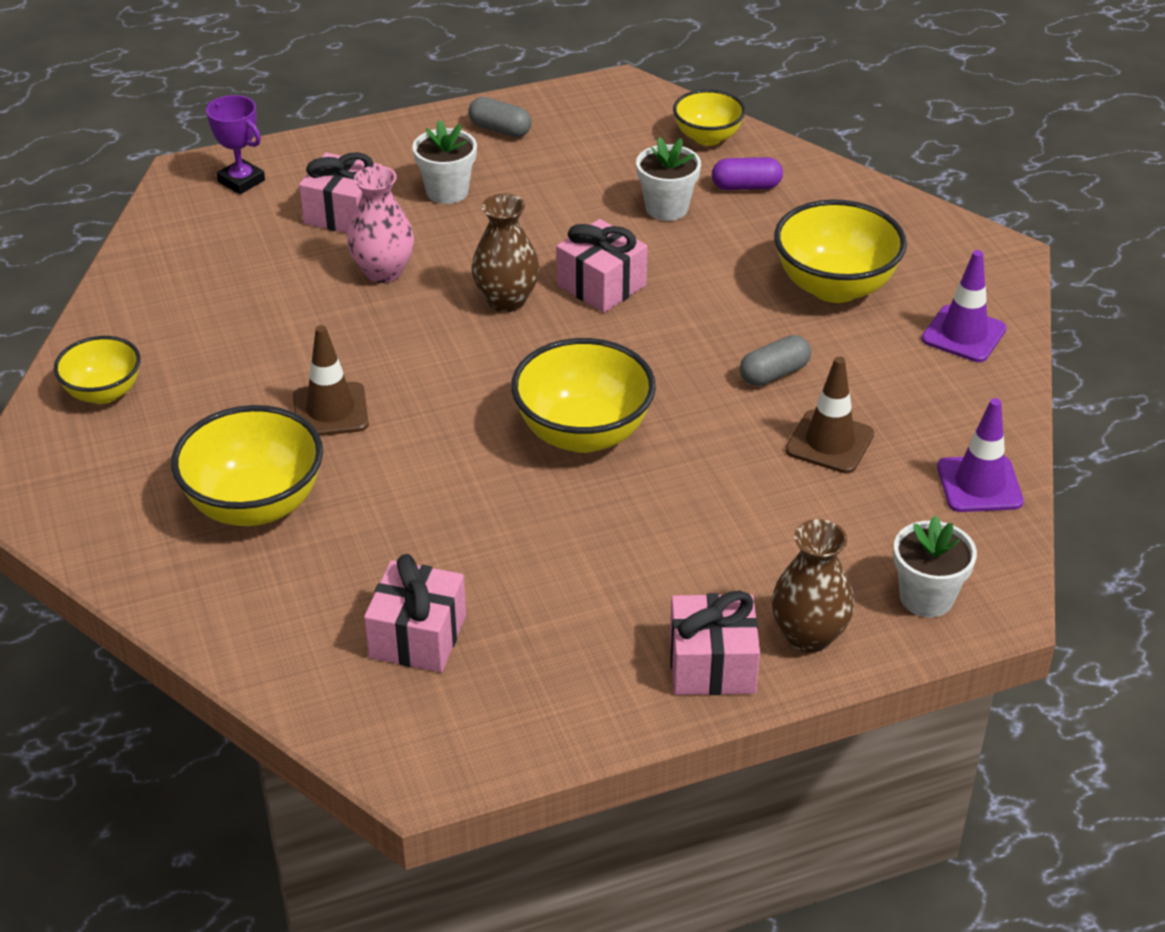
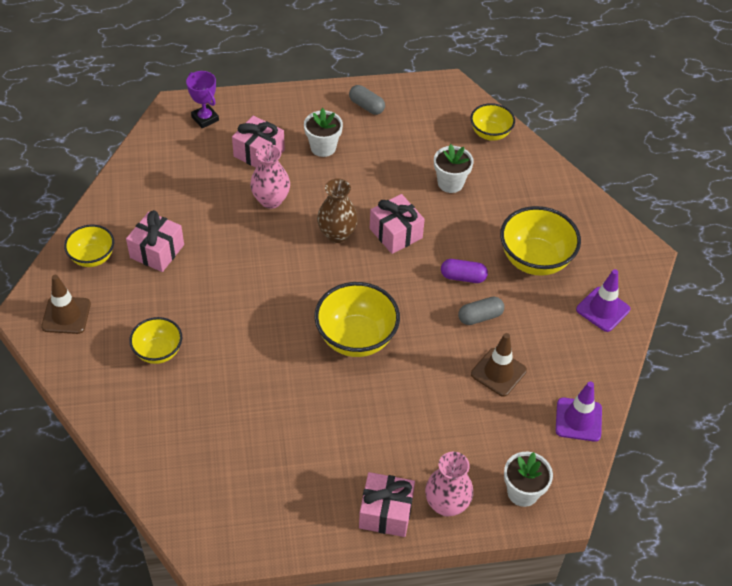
camera: 10 degrees right, 10 degrees up
(255, 505) = (158, 352): yellow bowl -> yellow bowl, size x0.61
(330, 410) = (216, 294): brown traffic cone -> brown traffic cone (66, 315)
(417, 636) = (226, 459): pink gift -> pink gift (157, 251)
(746, 186) = (503, 175): purple capsule -> purple capsule (463, 277)
(808, 636) = (446, 504): brown vase -> pink vase

